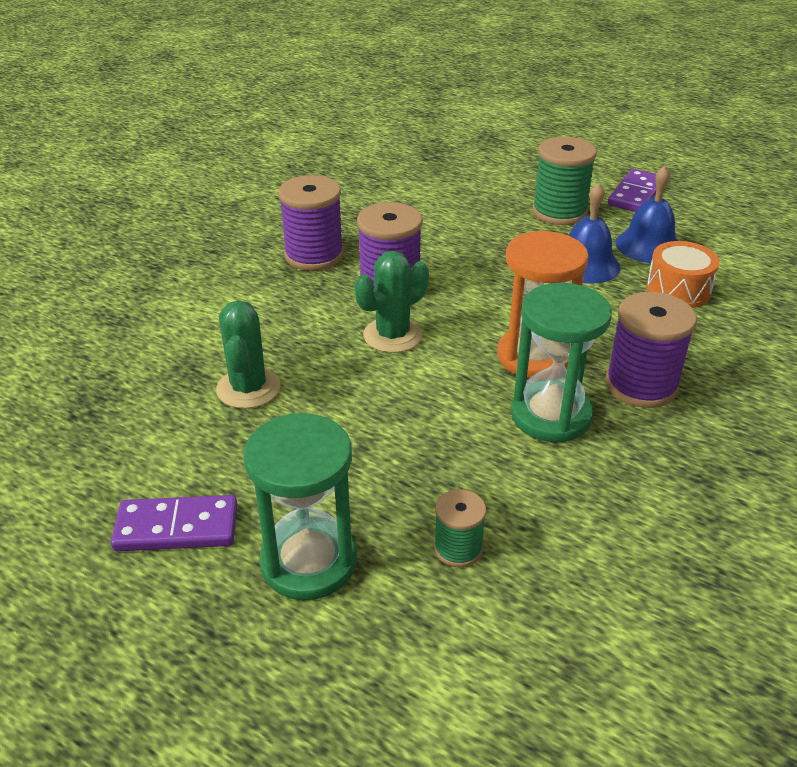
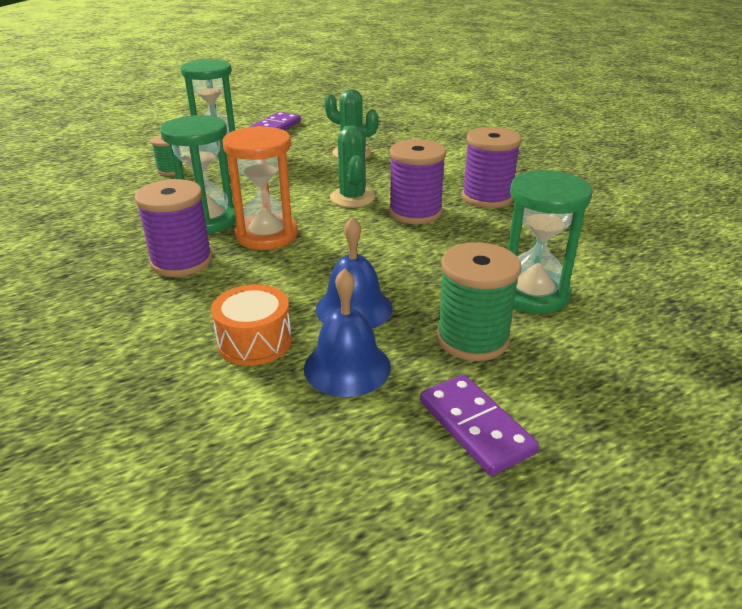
camera: 120 degrees right, 5 degrees down
(476, 202) = (532, 294): none -> green hourglass

